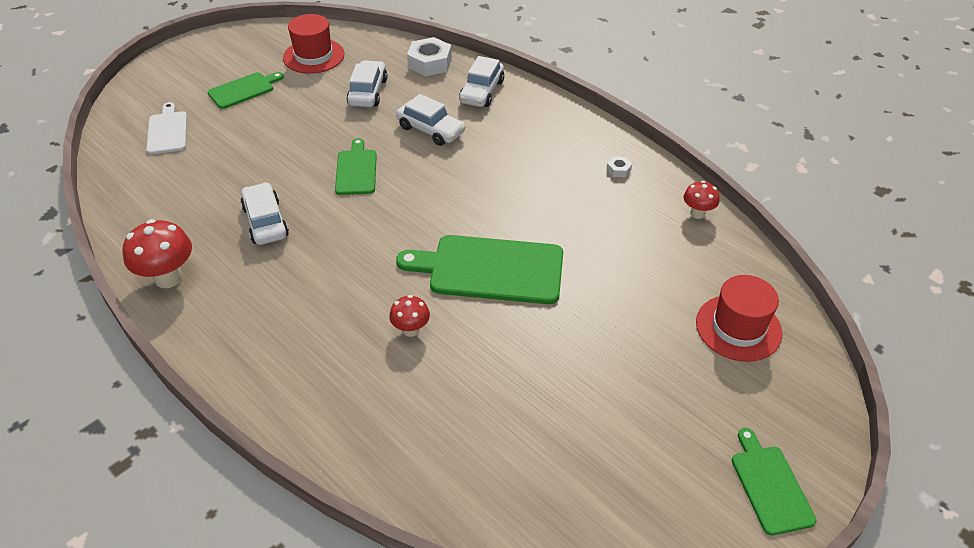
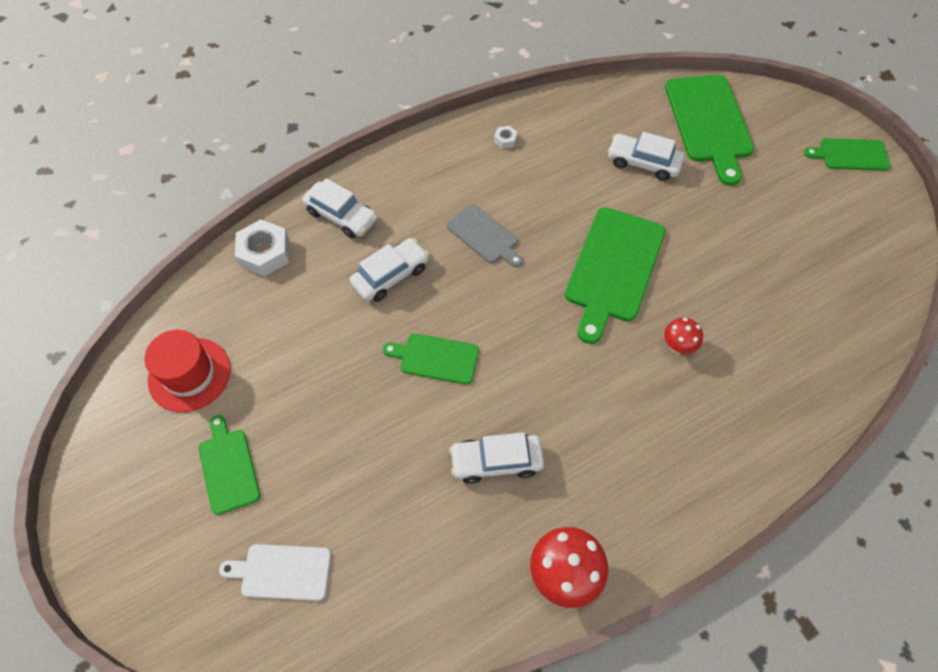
camera: 75 degrees left, 15 degrees up
(368, 92) = (295, 325): white car -> white car (643, 163)
(495, 176) = (484, 236): none -> grey cutting board
(697, 213) = (577, 105): red mushroom -> none
(738, 328) = (709, 122): red hat -> green cutting board

